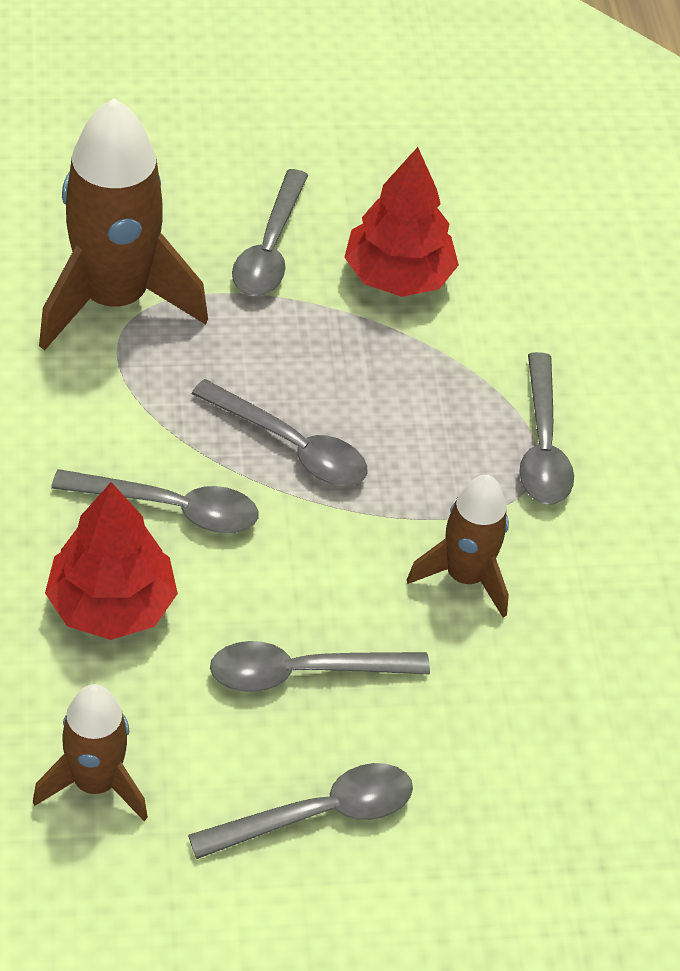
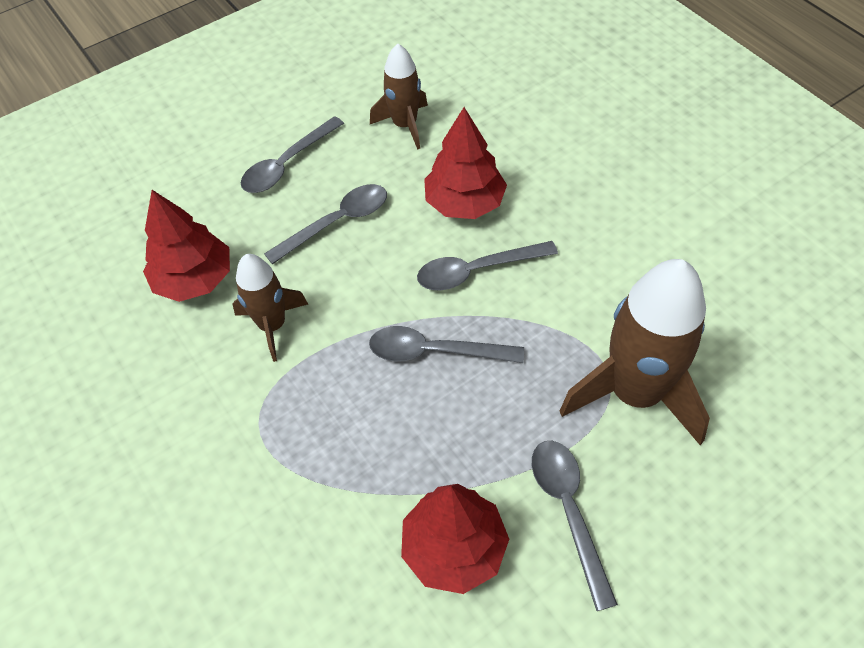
camera: 160 degrees right, 5 degrees up
(540, 694) = (194, 279): none -> red tree
(542, 445) = (264, 452): grey spoon -> none

